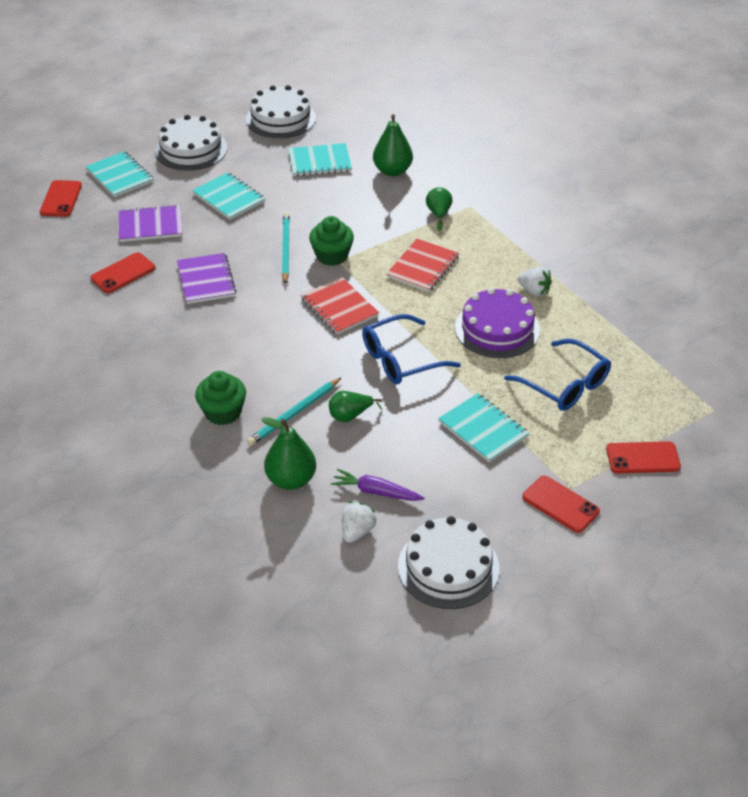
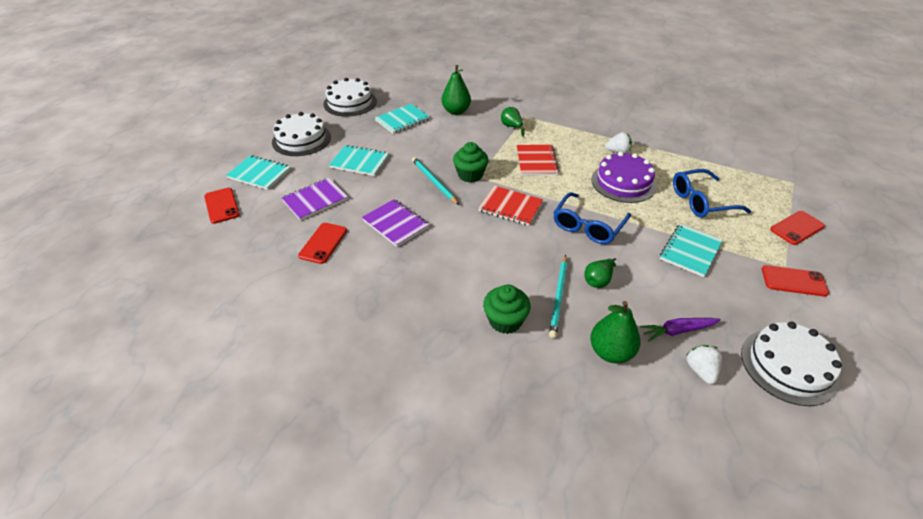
camera: 30 degrees left, 0 degrees up
(483, 429) = (690, 251): turquoise notebook -> turquoise notebook turned 75 degrees counterclockwise
(565, 385) = (701, 201): blue glasses -> blue glasses turned 150 degrees clockwise

